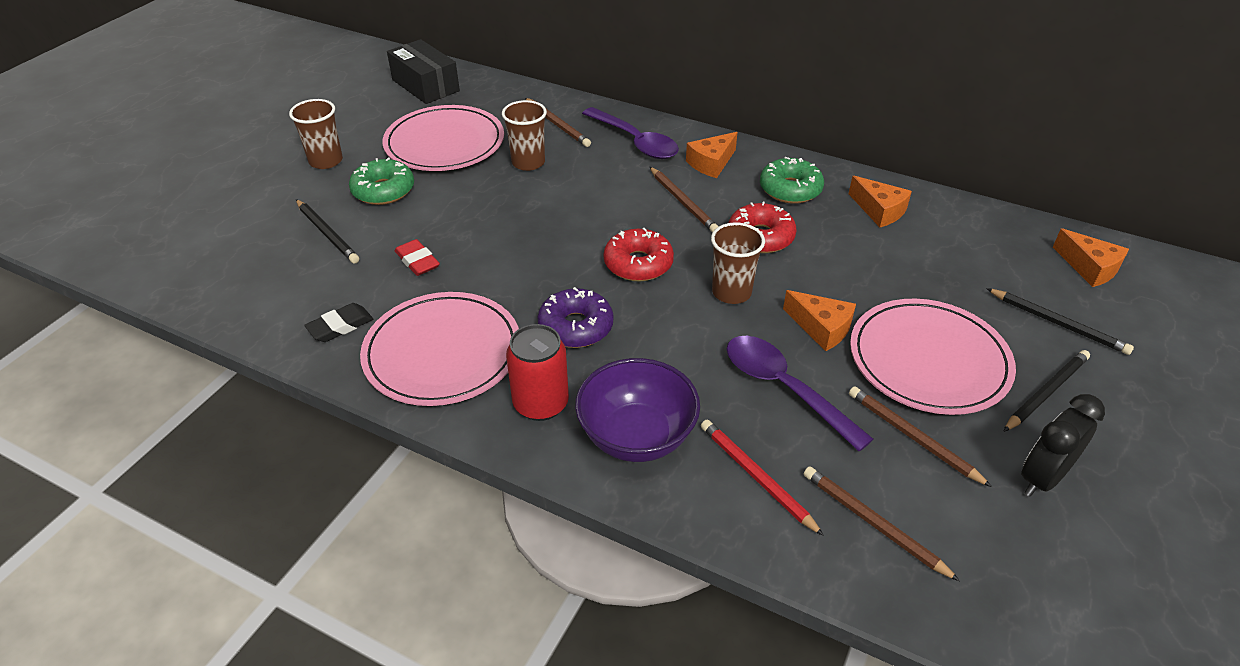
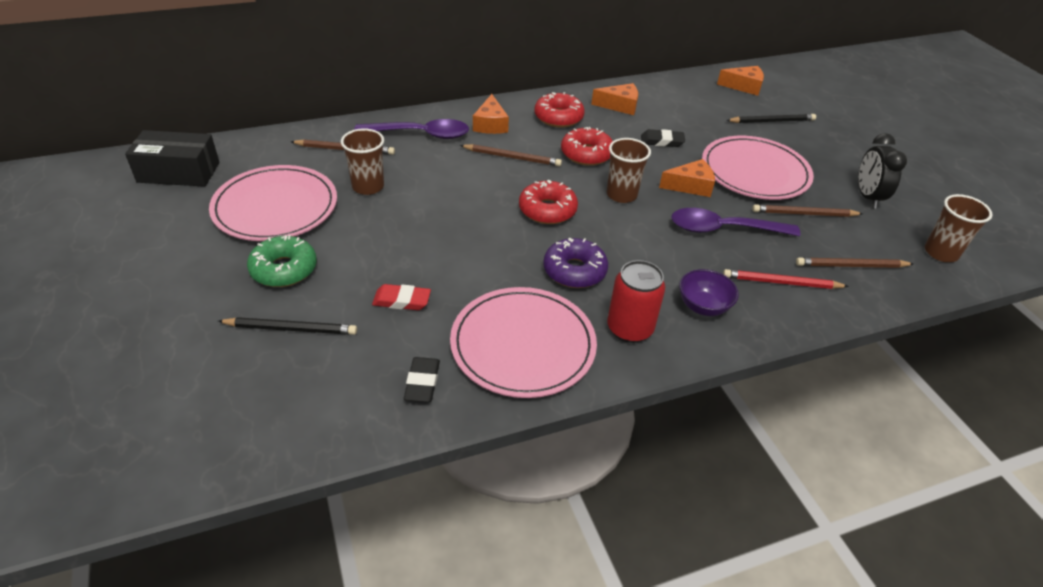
camera: 50 degrees left, 0 degrees up
(326, 161) = (187, 277): brown cup -> brown cup (940, 253)
(637, 436) = (703, 306): purple bowl -> purple bowl, size x0.61
(790, 189) = (558, 117): green donut -> red donut
(867, 269) = (662, 141): none -> black eraser
(1045, 392) = (814, 157): black pencil -> none

